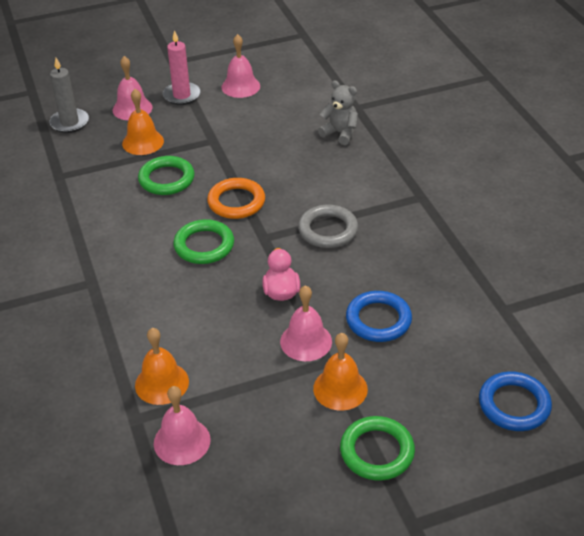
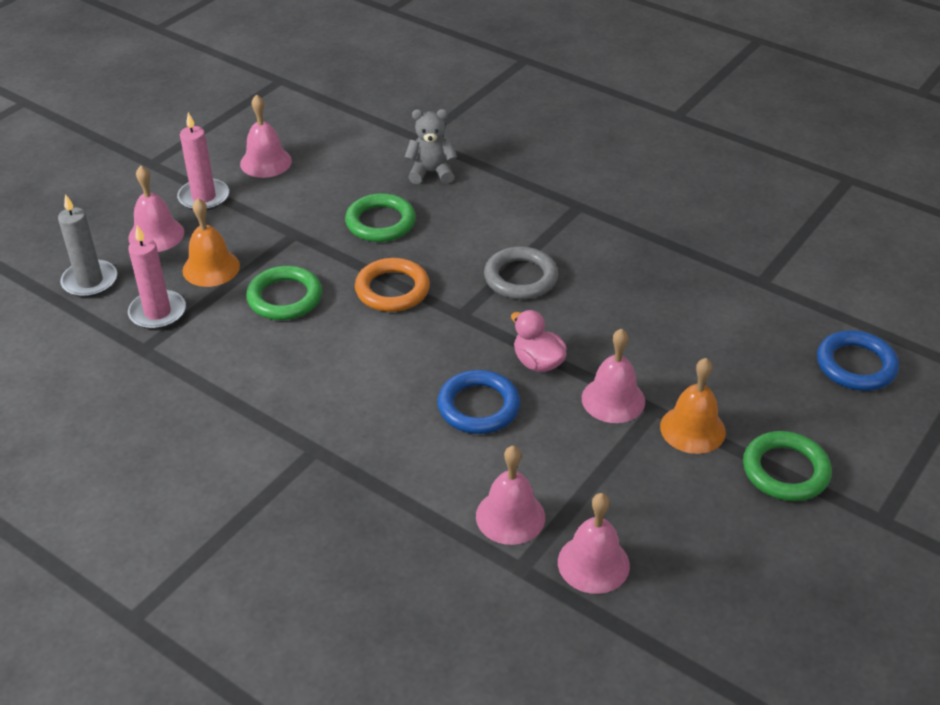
camera: 35 degrees left, 0 degrees up
(87, 157) = (157, 312): none -> pink candle
(162, 383) = (510, 516): orange bell -> pink bell
(204, 245) = (404, 351): green ring -> green ring (380, 222)
(378, 320) = (660, 345): blue ring -> blue ring (478, 406)

